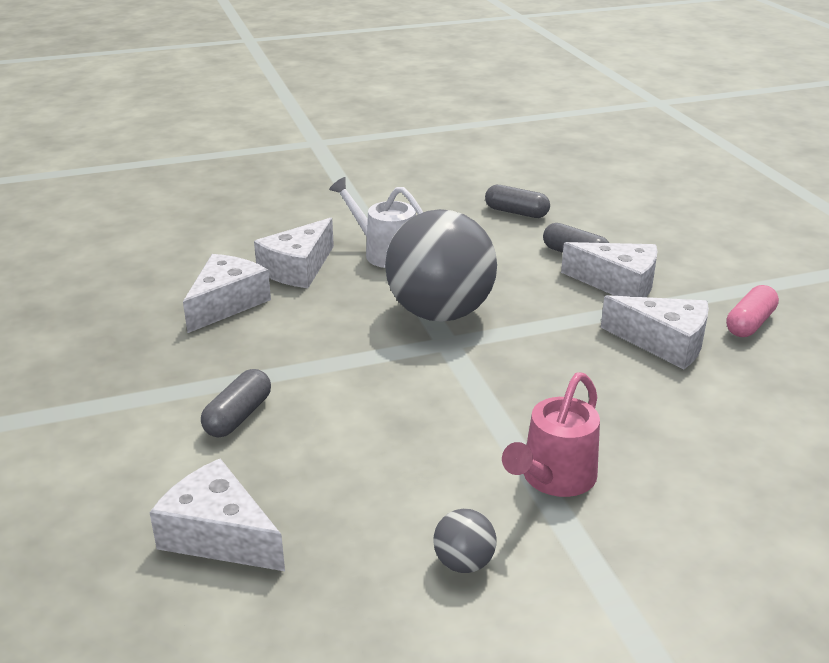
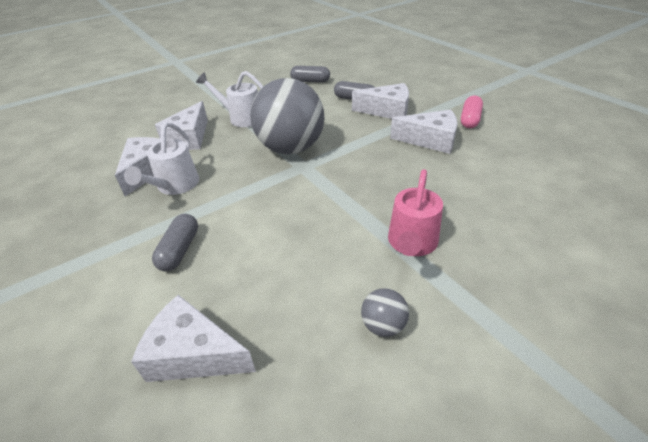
camera: 15 degrees left, 10 degrees up
(257, 333) = (175, 186): none -> white watering can

